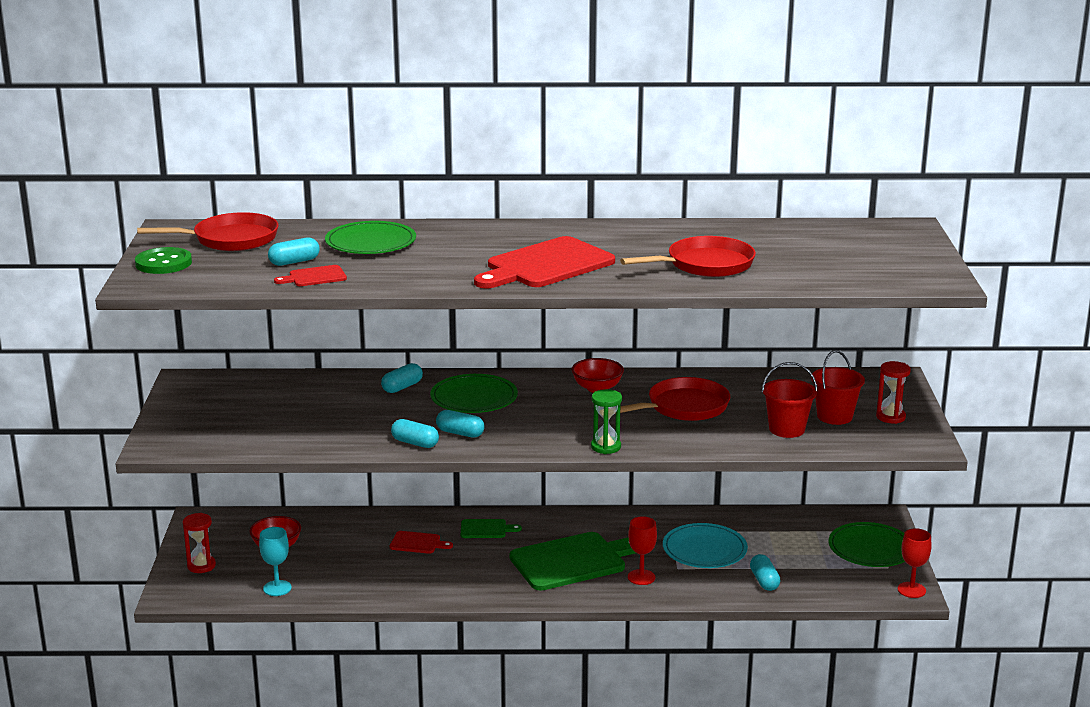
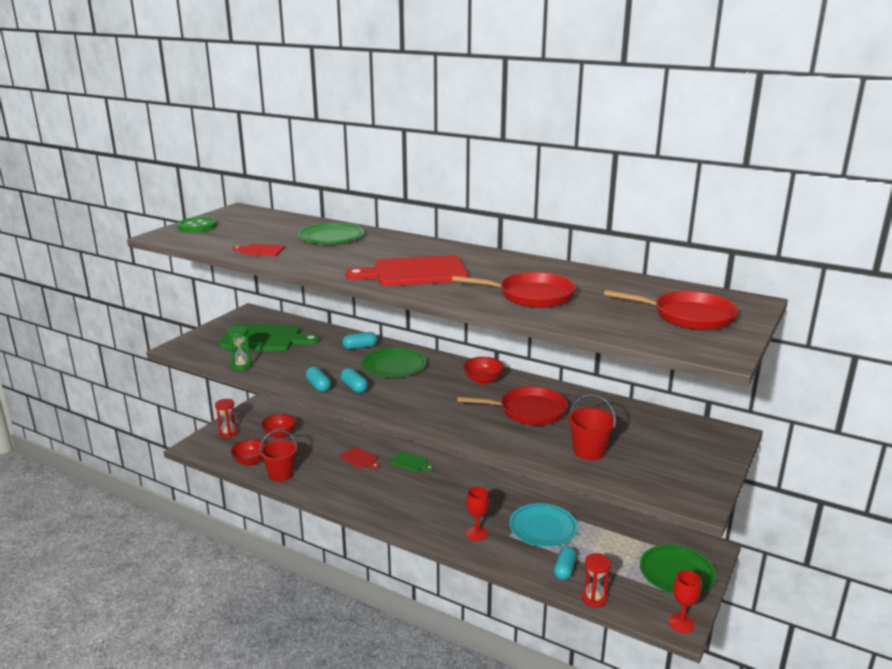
camera: 30 degrees right, 0 degrees up
(230, 239) = (257, 220): red pan -> red pan (688, 316)
(277, 588) = (250, 461): turquoise goblet -> red bowl
(294, 262) = (266, 239): turquoise capsule -> none
(572, 561) = (442, 504): green cutting board -> green cutting board (264, 339)
(606, 447) = (436, 425): green hourglass -> green hourglass (241, 366)
(834, 416) = (641, 452): red bucket -> red bucket (281, 474)
(890, 417) = (690, 467): red hourglass -> red hourglass (594, 599)

